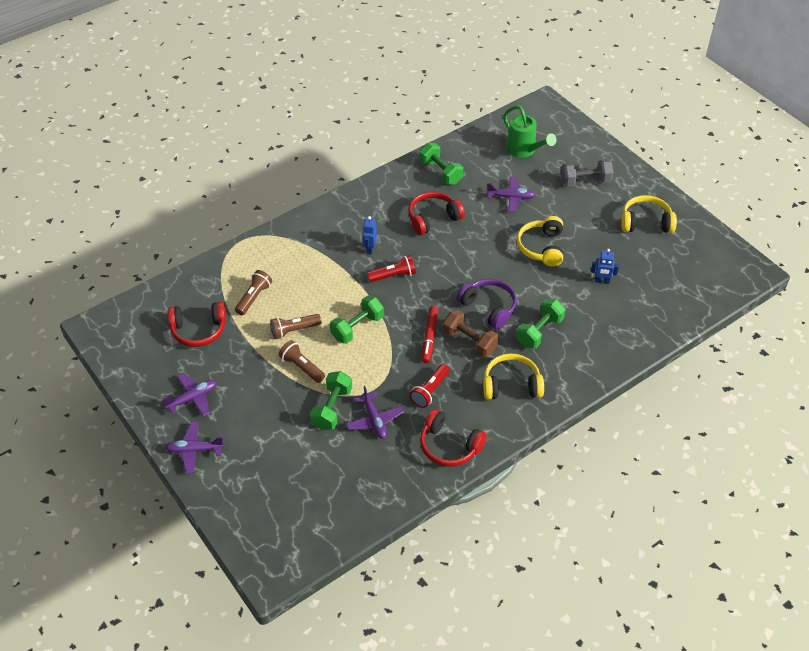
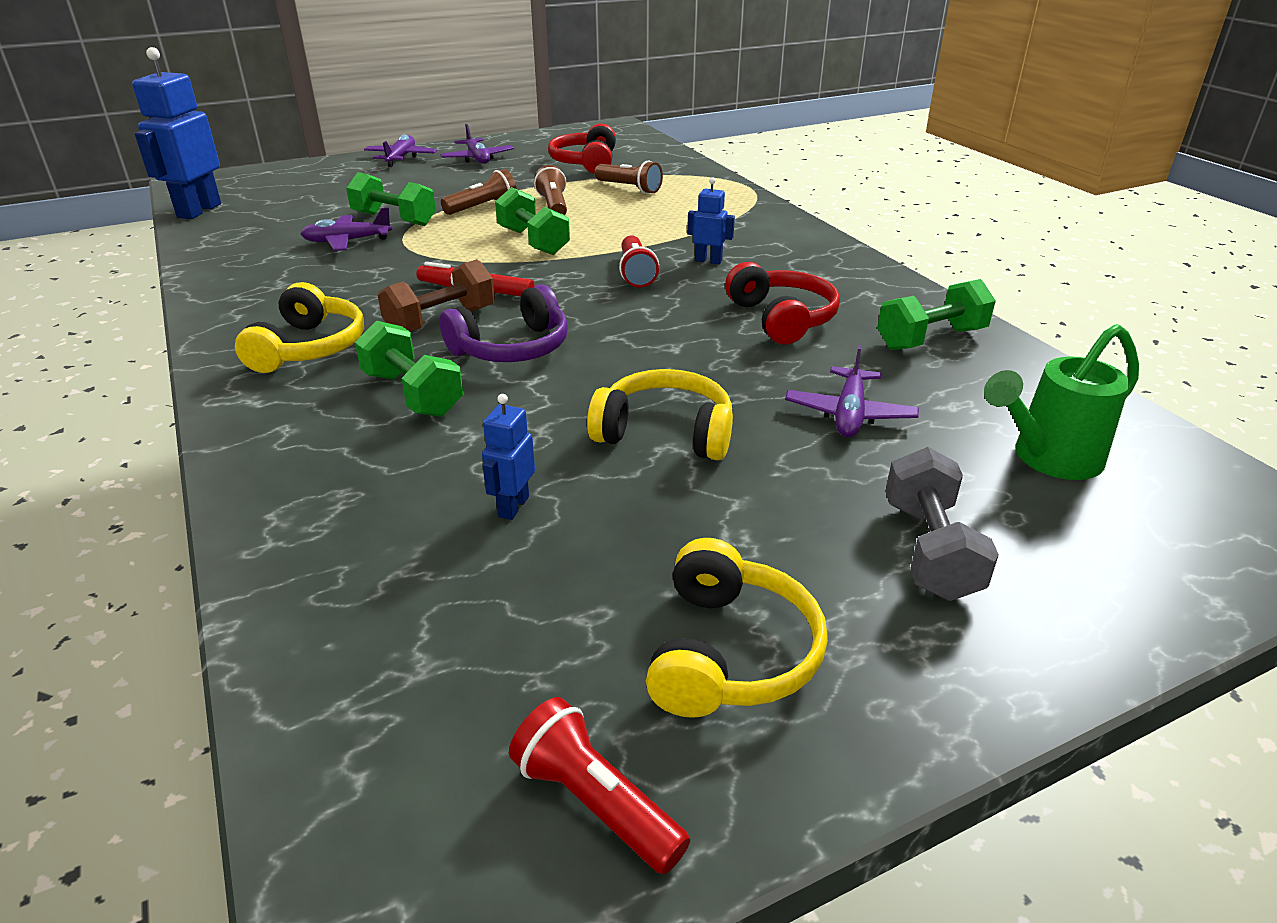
camera: 100 degrees right, 15 degrees down
(334, 534) = (198, 211): none -> blue robot
(430, 391) = (363, 281): red flashlight -> red flashlight (595, 803)
(449, 446) = (243, 285): red headphones -> none

